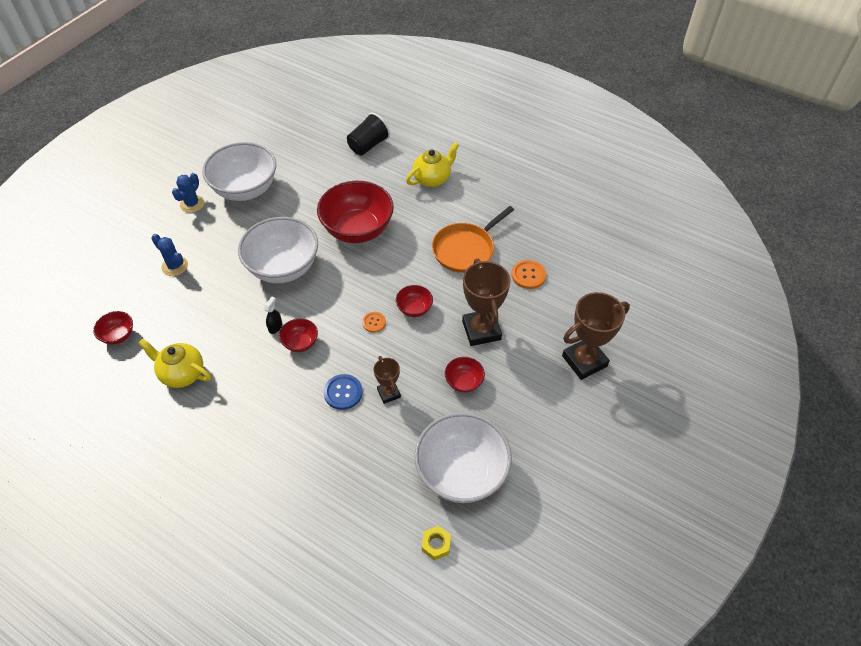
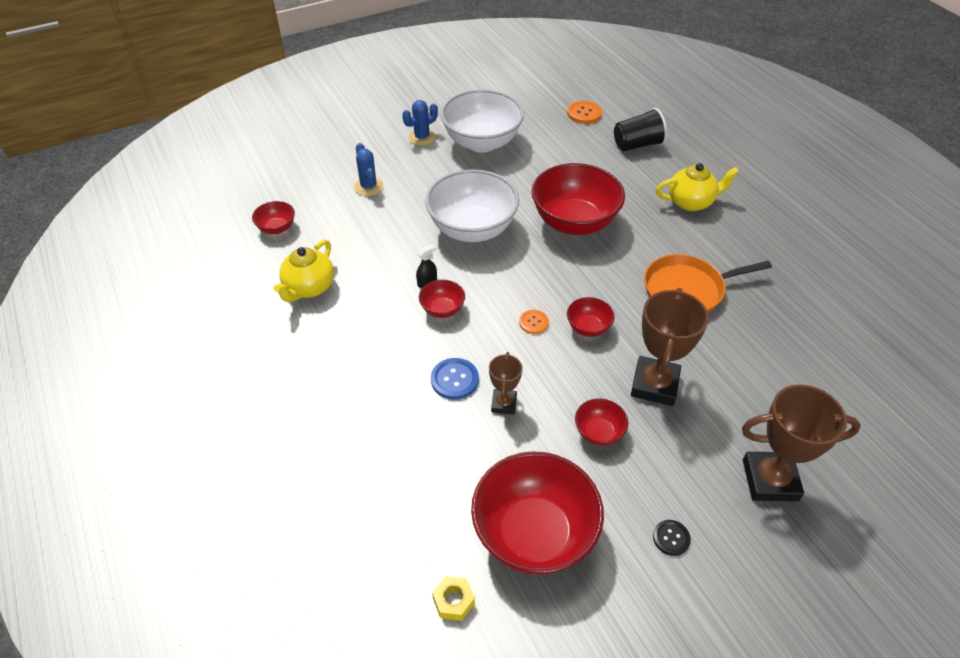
camera: 30 degrees right, 5 degrees down
(182, 373) = (309, 288): yellow teapot -> yellow teapot turned 120 degrees counterclockwise
(461, 472) = (534, 533): white bowl -> red bowl
(528, 275) = (751, 348): orange button -> orange button (584, 113)
(546, 430) = (671, 538): none -> black button

